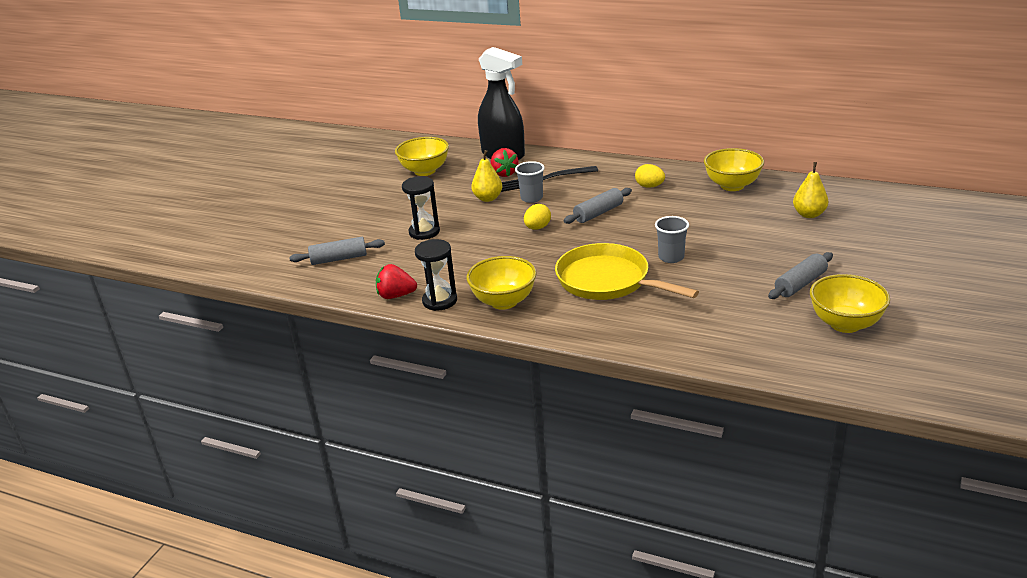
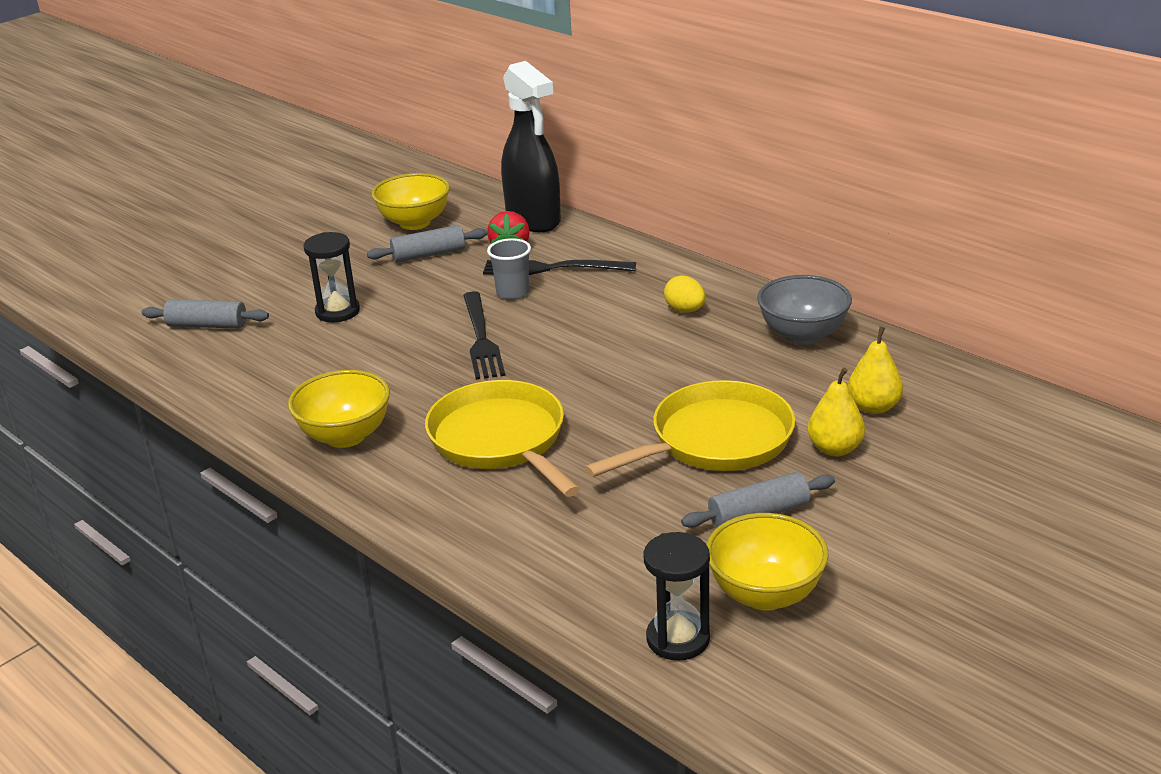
camera: 20 degrees right, 0 degrees up
(396, 295) = (227, 394): red strawberry -> none
(440, 301) = (271, 415): black hourglass -> black hourglass (678, 639)
(488, 198) = (457, 280): yellow pear -> yellow pear (835, 449)
(537, 228) = (481, 339): yellow egg -> black fork
(598, 213) = (579, 335): grey rolling pin -> grey rolling pin (428, 254)
(671, 257) = (616, 426): grey cup -> none
(732, 185) = (802, 335): yellow bowl -> grey bowl
(737, 251) = (715, 440): none -> yellow pan

